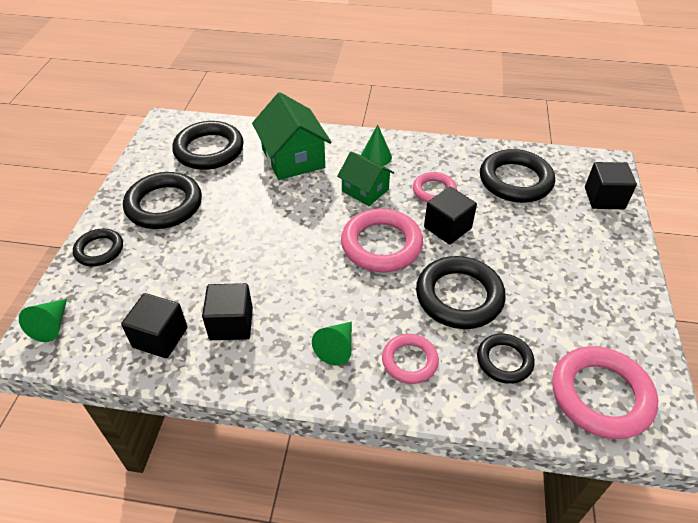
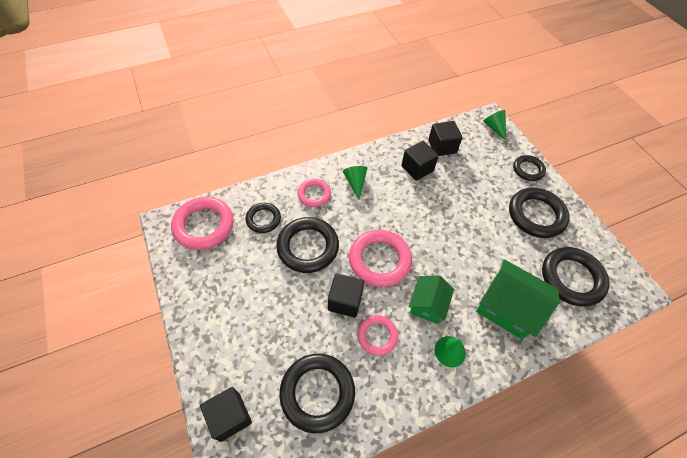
camera: 145 degrees right, 10 degrees up
(365, 190) = (427, 305): green house -> green house turned 75 degrees counterclockwise

